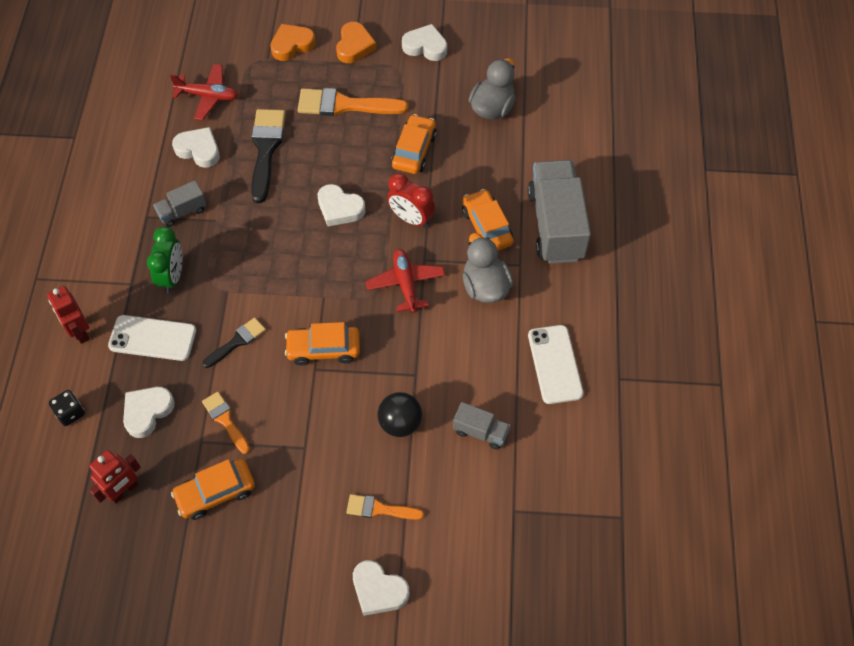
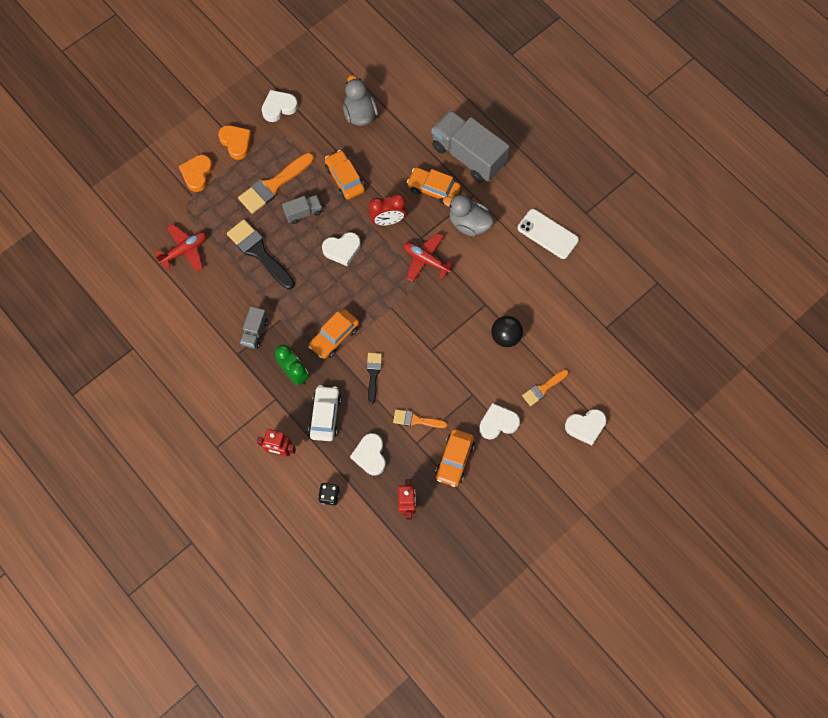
camera: 45 degrees left, 10 degrees up
(152, 338) = (325, 415): white phone -> white car
(199, 150) = (219, 288): white heart -> white heart (498, 423)
(323, 349) = (423, 335): orange car -> orange car (334, 337)
(480, 432) = (549, 303): grey truck -> grey truck (303, 213)

